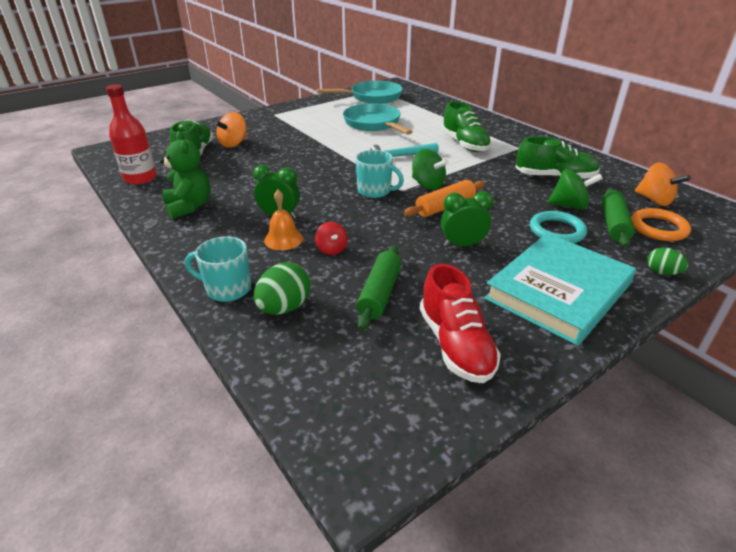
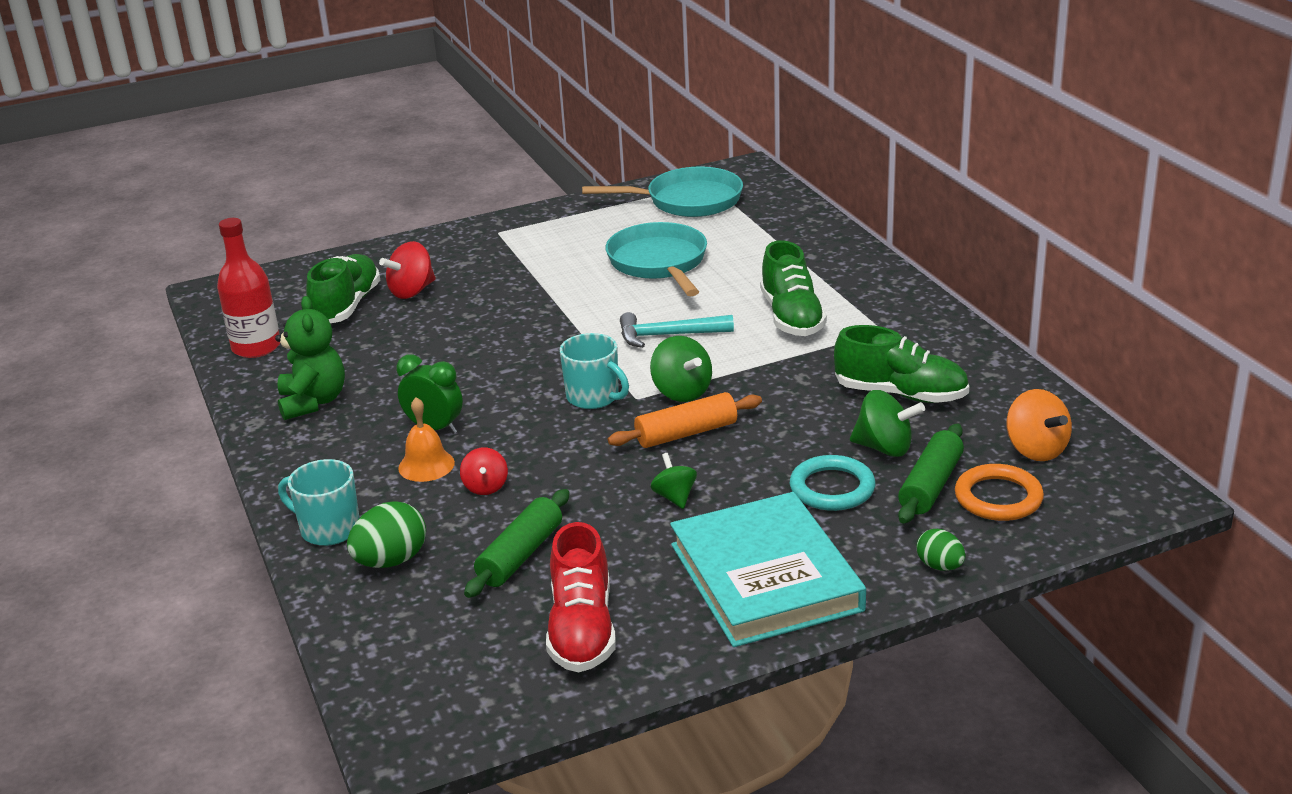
camera: 15 degrees right, 5 degrees down
(234, 144) = (412, 291): orange spinning top -> red spinning top
(462, 245) = (674, 497): green clock -> green spinning top
(558, 291) = (765, 577): turquoise book -> turquoise book turned 75 degrees counterclockwise

